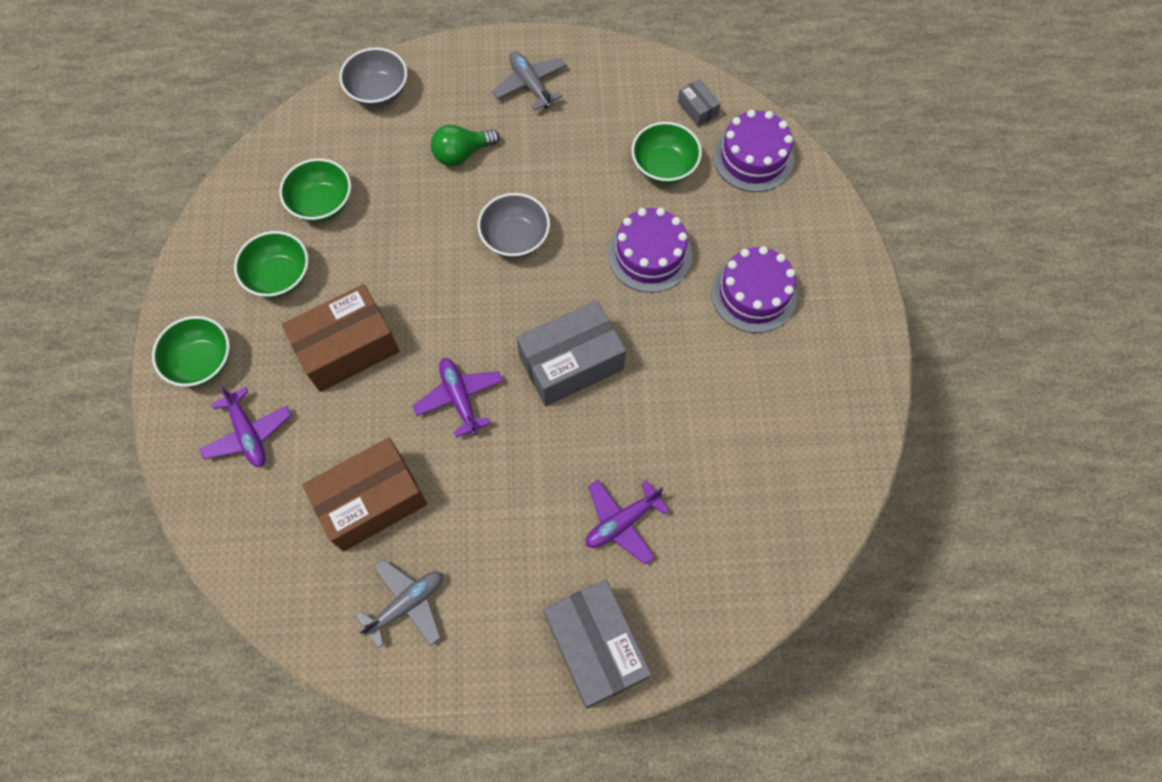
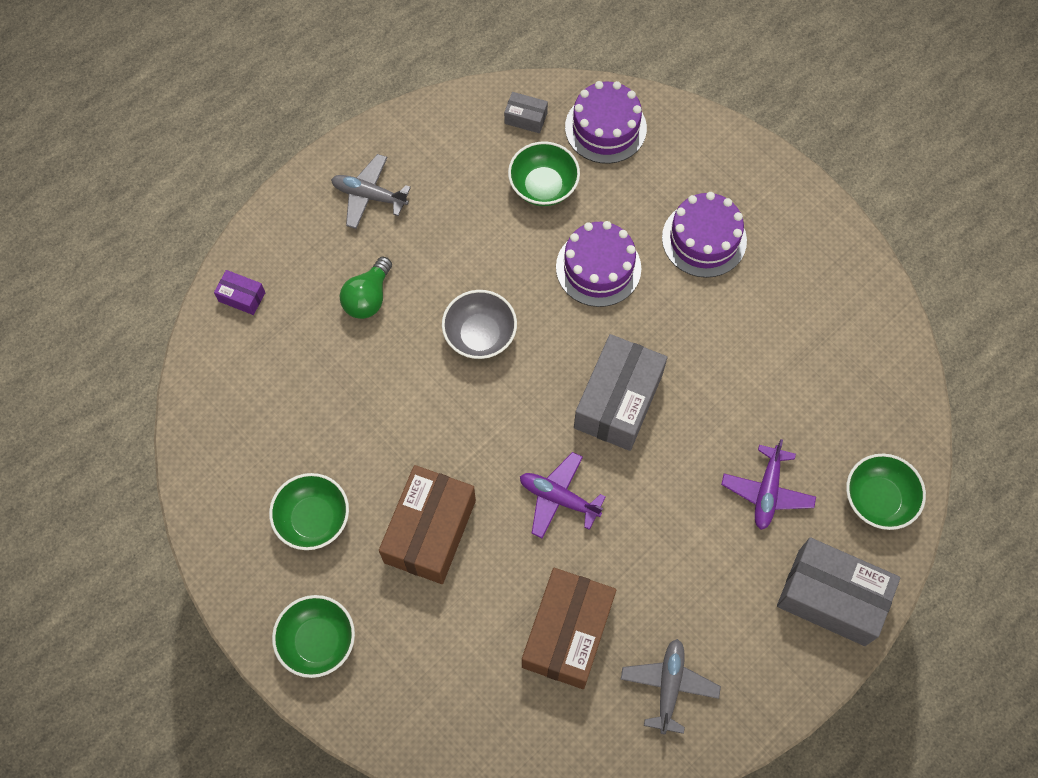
camera: 40 degrees left, 0 degrees up
(248, 433) = (416, 665): purple plane -> none
(322, 203) = (288, 430): green bowl -> green bowl (878, 499)
(378, 92) = (242, 297): grey bowl -> purple box

